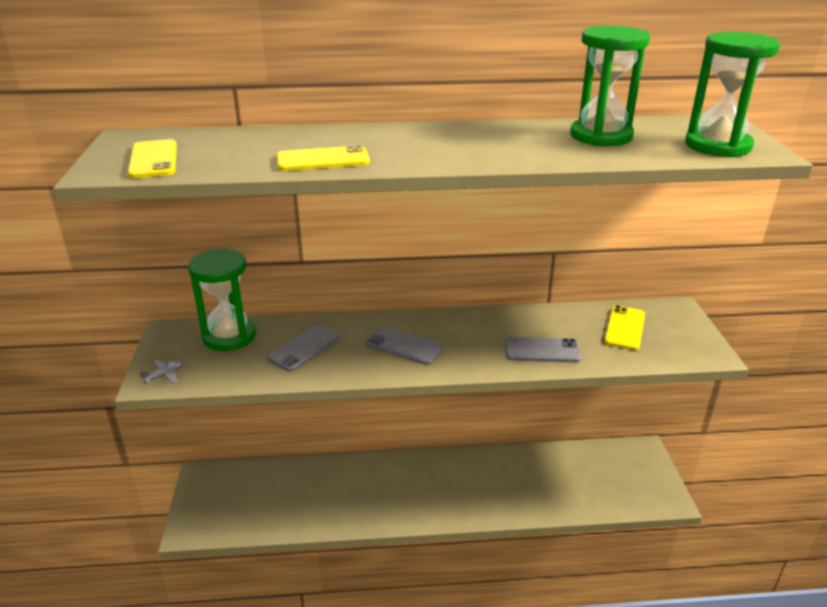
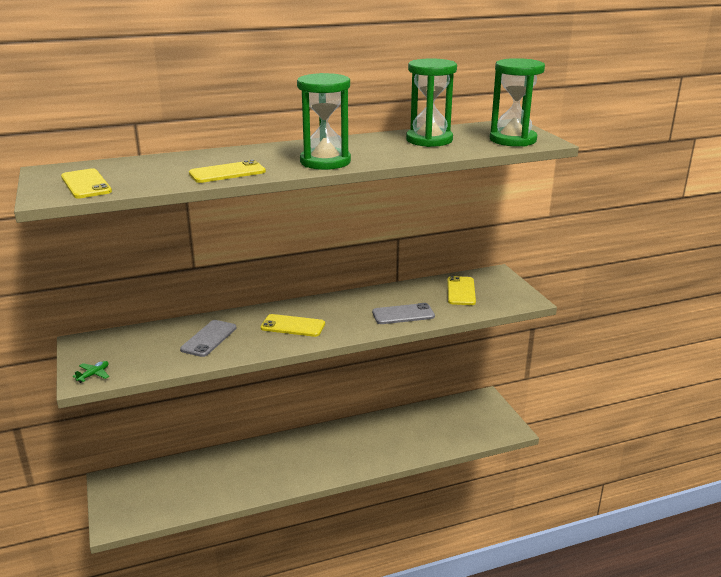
camera: 15 degrees left, 5 degrees down
(164, 375) = (93, 375): grey plane -> green plane
(229, 336) = (138, 339): green hourglass -> green hourglass (325, 162)
(404, 346) = (293, 326): grey phone -> yellow phone

